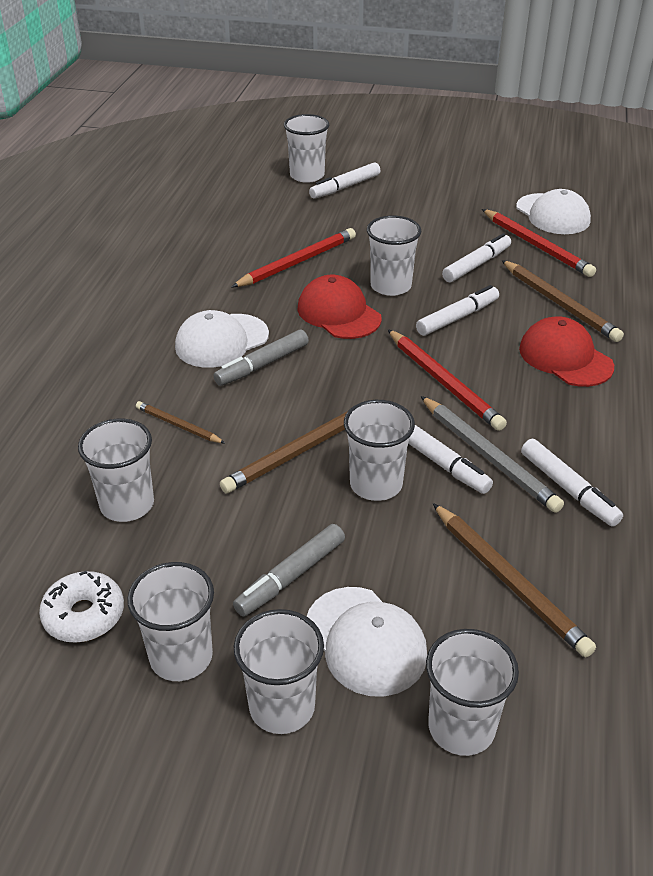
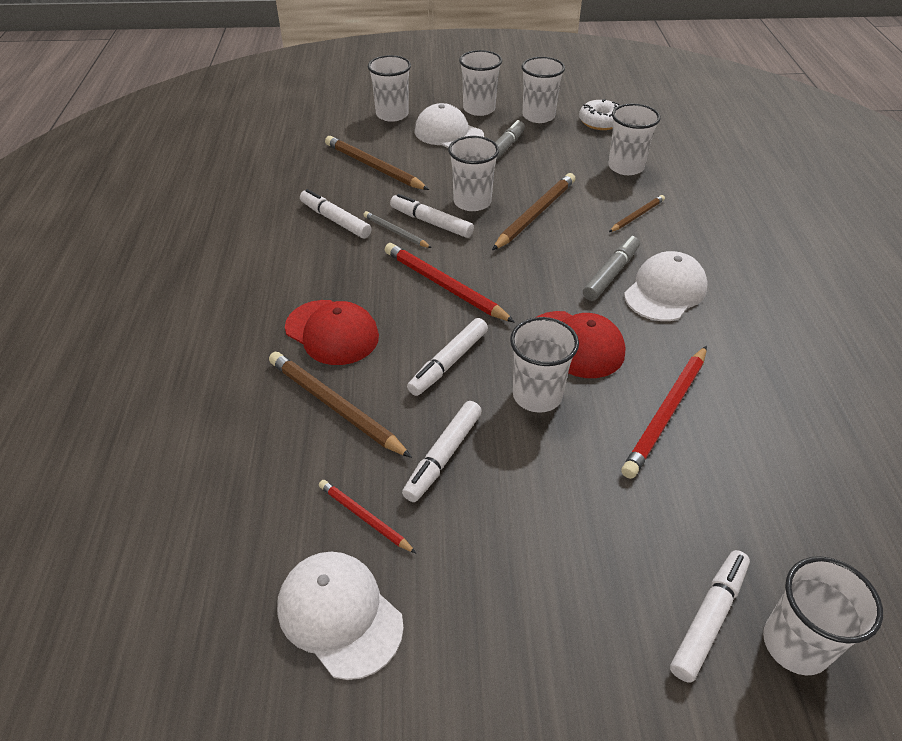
camera: 165 degrees right, 5 degrees up
(178, 425) = (637, 216): brown pencil -> brown pencil turned 60 degrees counterclockwise
(488, 456) = (396, 232): grey pencil -> grey pencil, size x0.57
(536, 246) = (364, 517): red pencil -> red pencil, size x0.57

